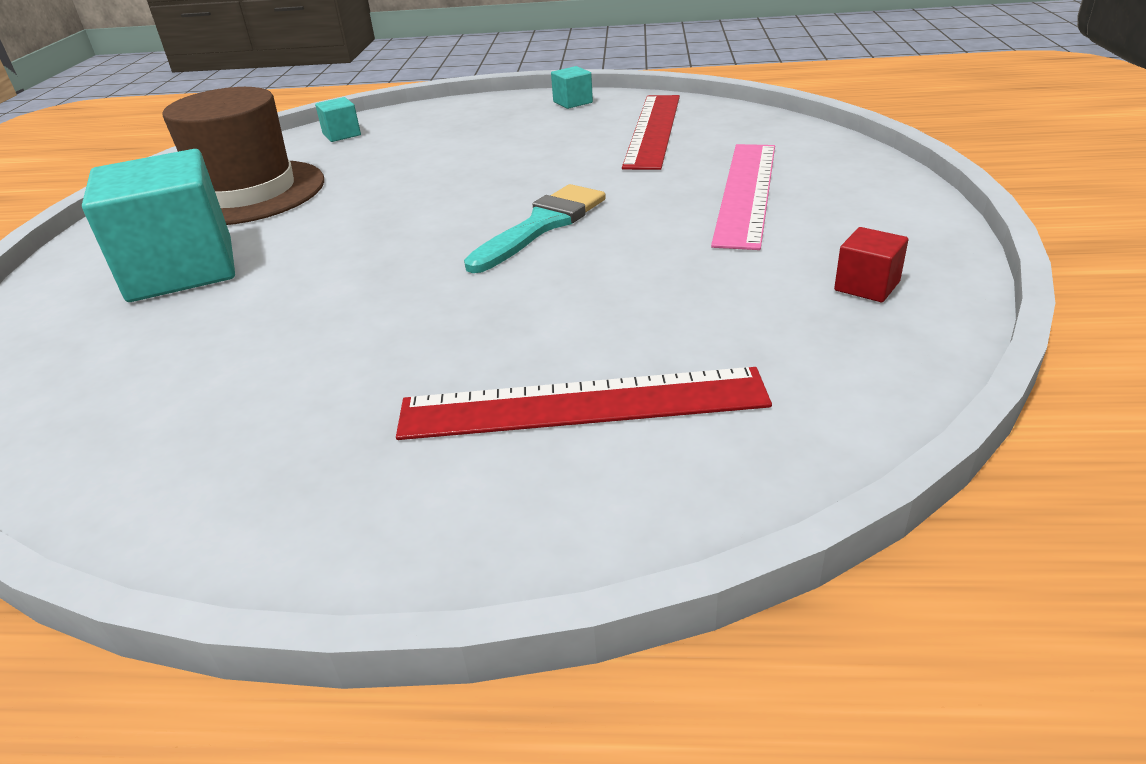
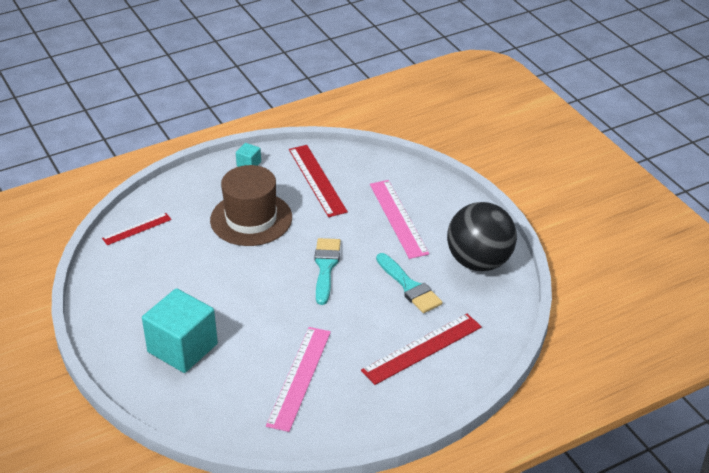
camera: 35 degrees left, 5 degrees up
(247, 193) = (143, 291): brown hat -> brown hat (251, 219)
(278, 372) = (299, 377): none -> pink ruler
(341, 134) = (137, 229): turquoise cube -> red ruler
(668, 288) = (409, 286): none -> turquoise brush
(867, 286) = (479, 262): red cube -> black ball

